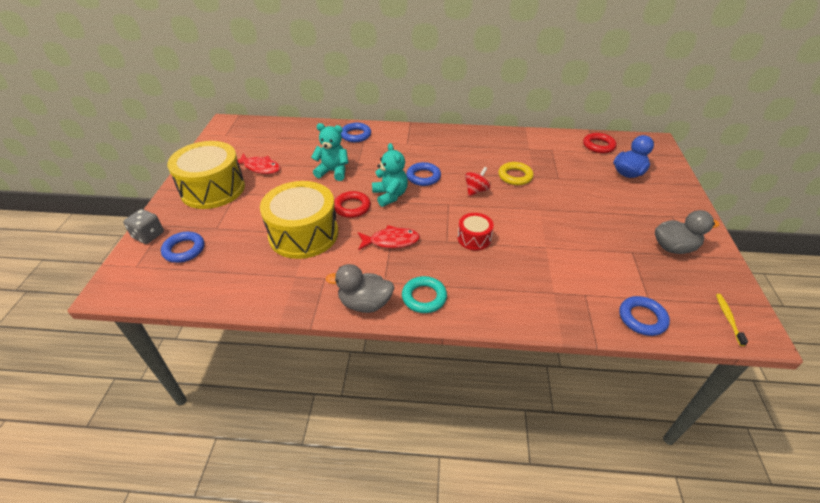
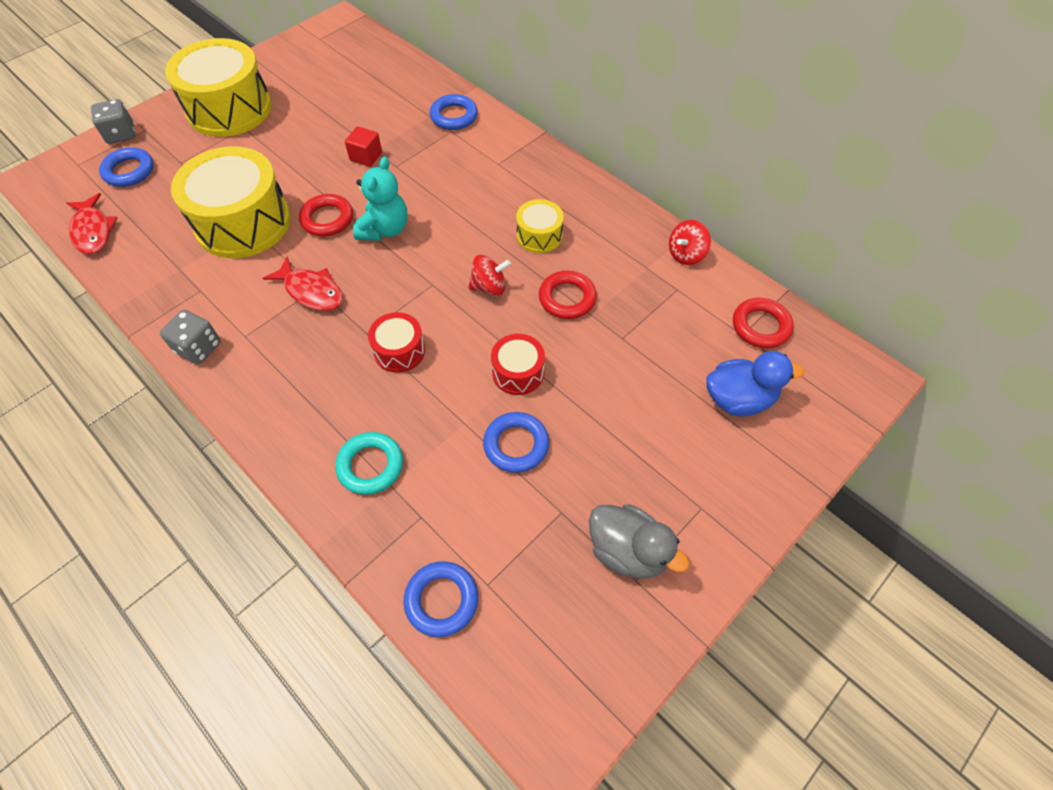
camera: 40 degrees right, 15 degrees up
(260, 167) = (302, 106): red fish -> red fish (93, 231)
(333, 171) = (366, 157): turquoise teddy bear -> red cube
(365, 303) = (198, 348): grey duck -> grey dice
(423, 177) = (454, 226): blue ring -> blue ring (516, 445)
(424, 297) = (257, 383): turquoise ring -> turquoise ring (370, 465)
(468, 160) = (539, 235): none -> yellow drum
(515, 176) = (567, 298): yellow ring -> red ring
(536, 137) = (686, 254): none -> red spinning top
(538, 214) = (518, 372): none -> red drum
(728, 318) = (547, 695): yellow toothbrush -> none

